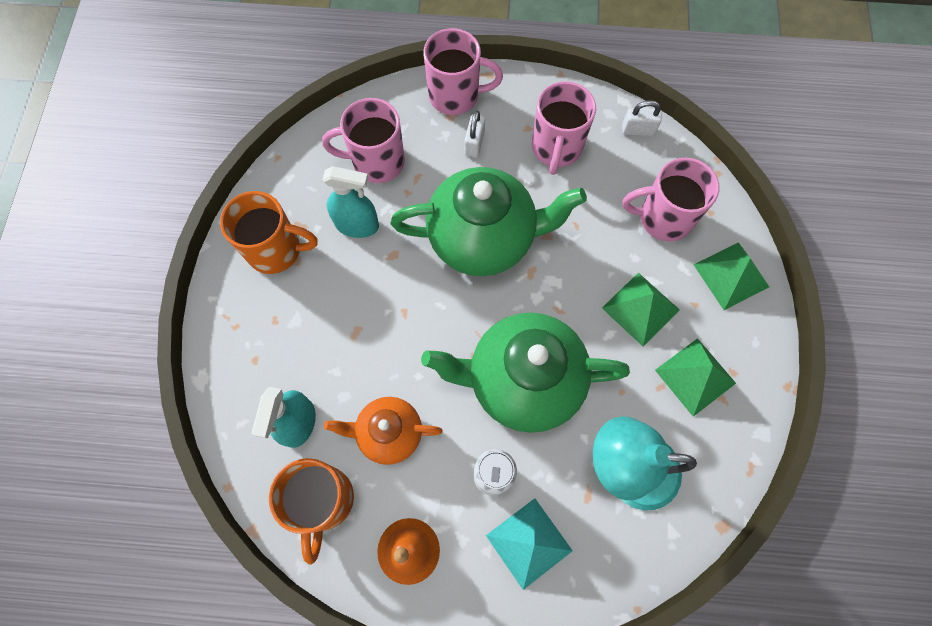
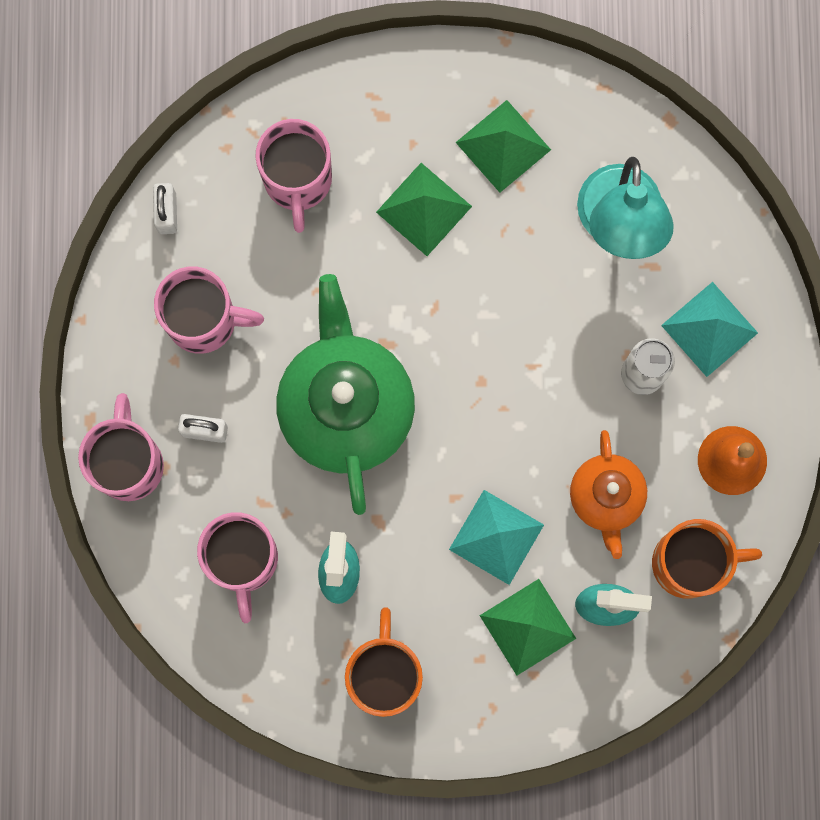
camera: 95 degrees left, 10 degrees up
(369, 341) = (496, 537): none -> turquoise pyramid
(522, 381) = (528, 346): green teapot -> none
(731, 275) = (370, 99): green pyramid -> green pyramid (527, 627)

